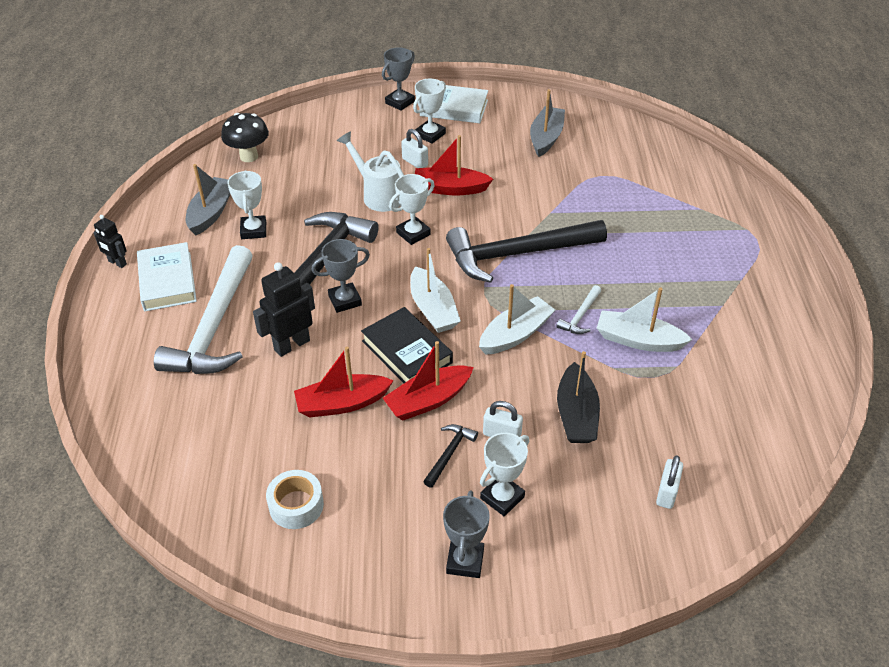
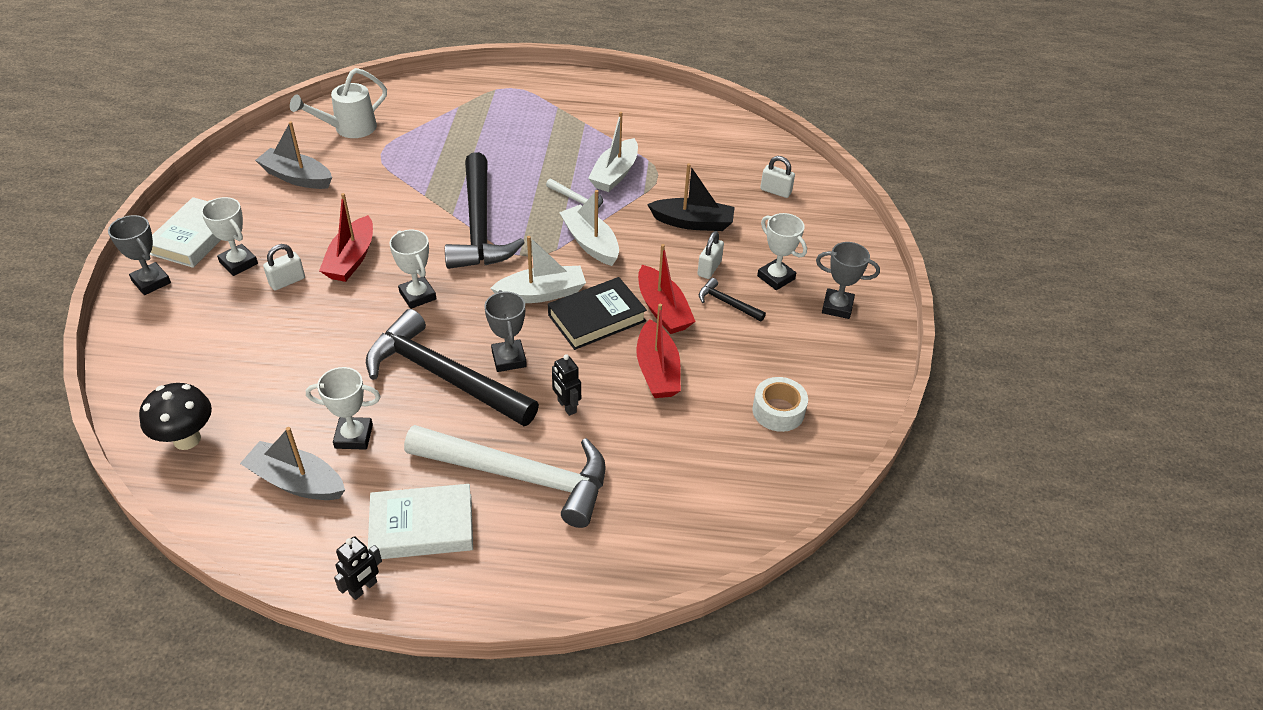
camera: 85 degrees left, 0 degrees up
(291, 345) = (566, 406): black robot -> black robot, size x0.61
(378, 195) = (335, 317): white watering can -> white watering can (349, 129)

